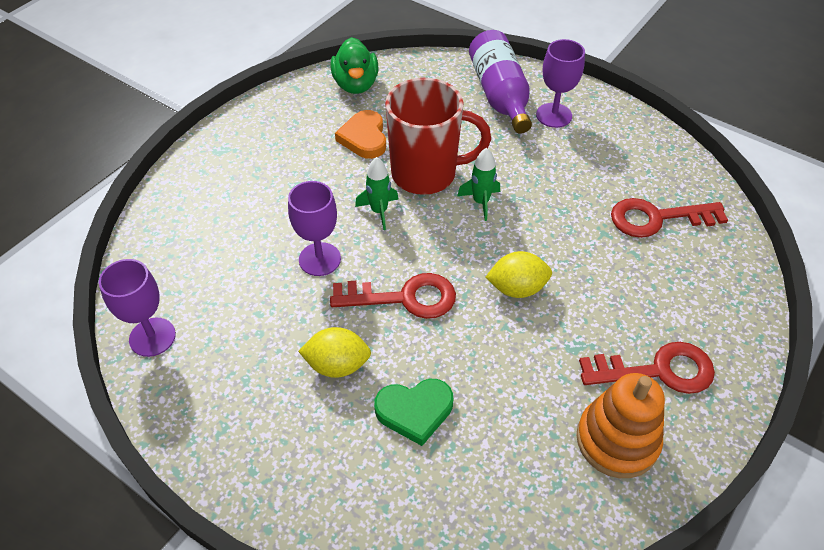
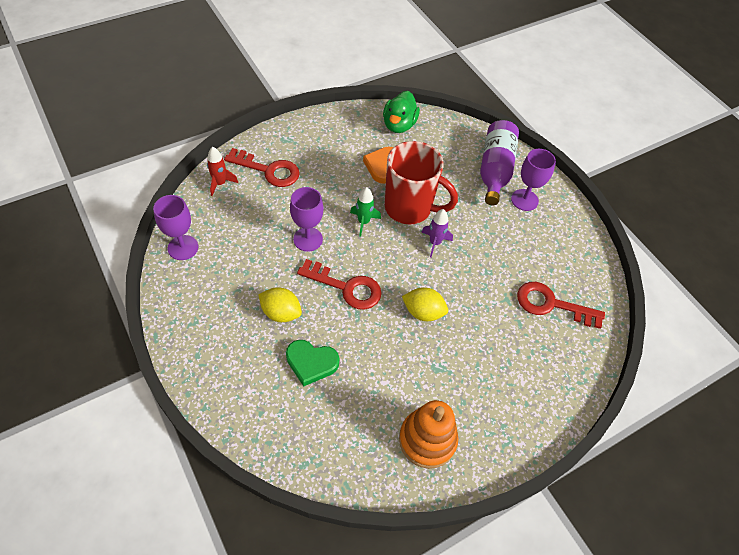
camera: 20 degrees right, 5 degrees up
(160, 235) = (220, 183): none -> red rocket
(481, 202) = (434, 243): green rocket -> purple rocket
(657, 370) = (483, 408): red key -> red key (268, 170)

